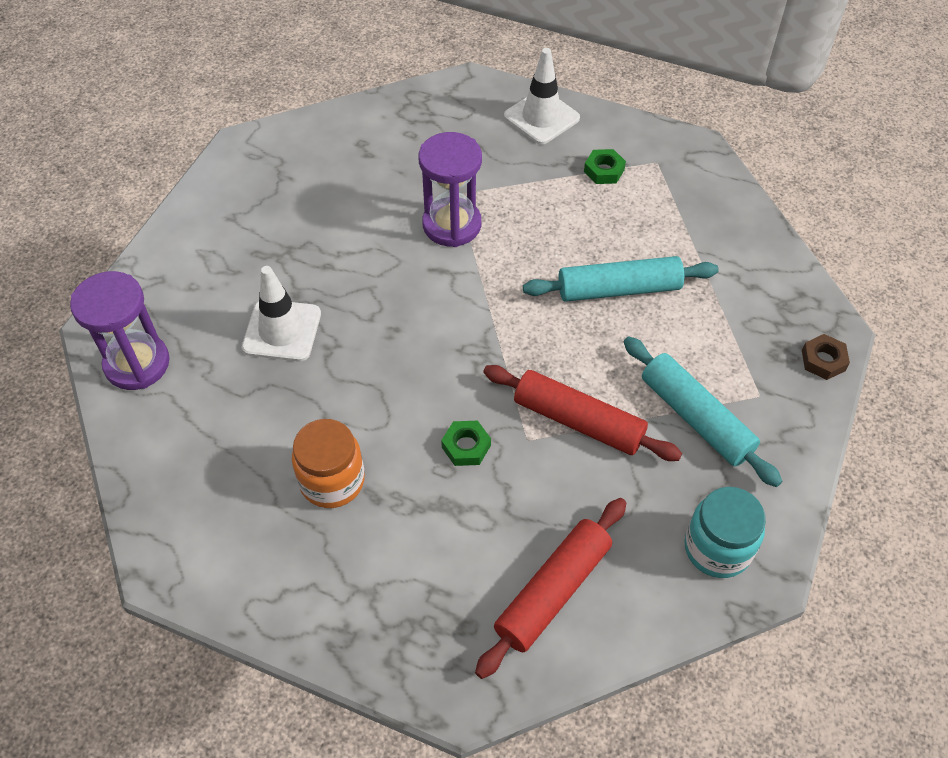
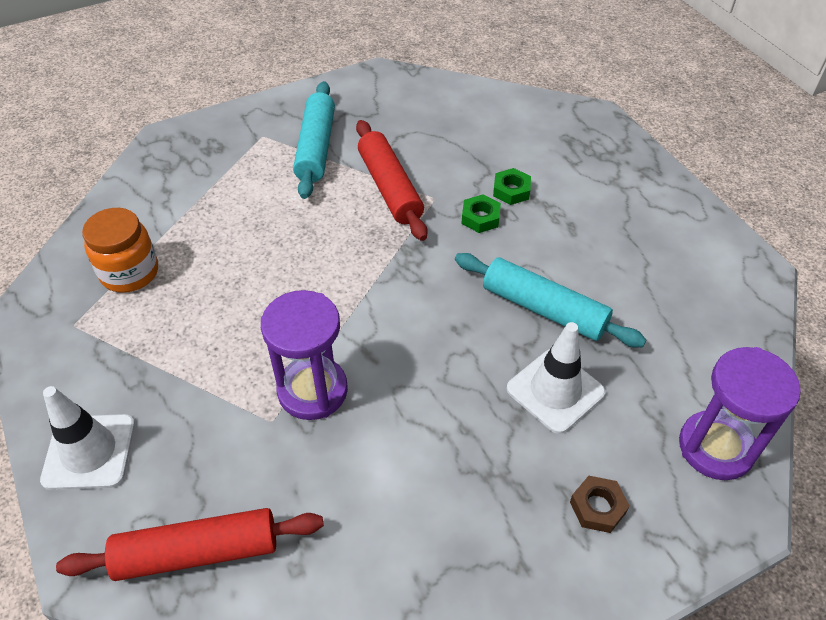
camera: 140 degrees left, 5 degrees down
(332, 481) = (595, 252): orange jar -> orange jar (130, 272)
(552, 591) = (502, 125): red rolling pin -> red rolling pin (197, 552)
(604, 170) = (123, 348): green nut -> green nut (511, 190)
(619, 289) = (253, 246): turquoise rolling pin -> turquoise rolling pin (543, 309)
(717, 548) = (389, 93): turquoise jar -> none
(823, 360) = (198, 129): brown nut -> brown nut (597, 507)

